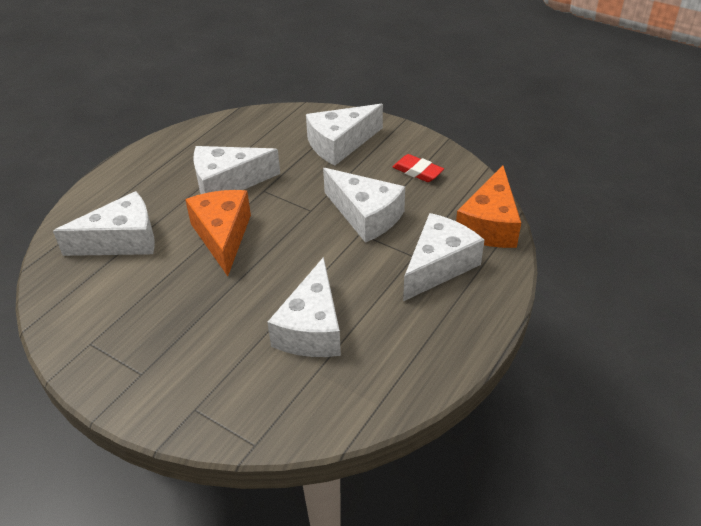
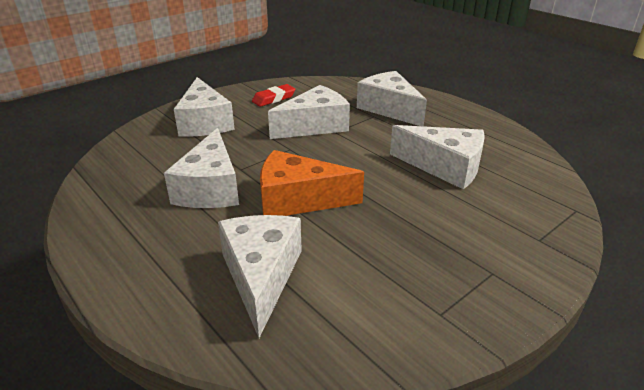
camera: 75 degrees left, 10 degrees down
(490, 225) = (354, 86): orange cheese -> none

